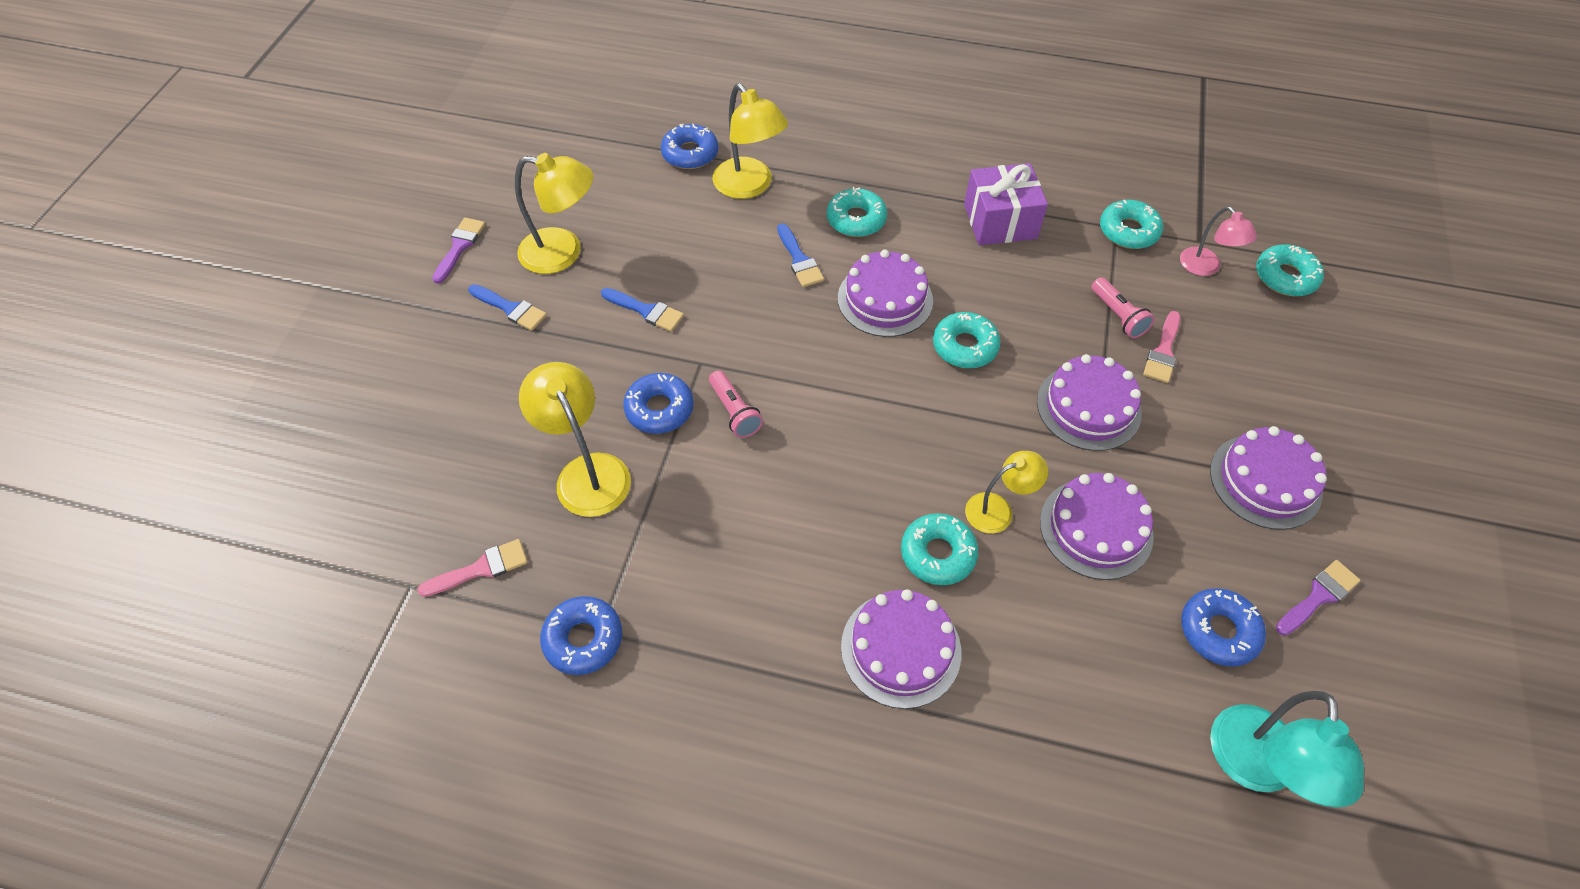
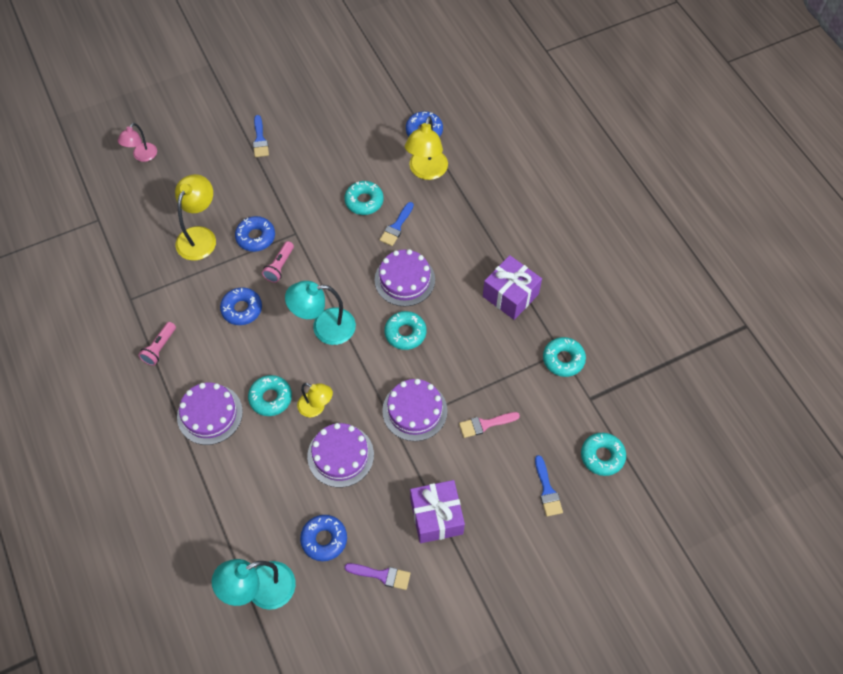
camera: 50 degrees right, 5 degrees up
(459, 247) = (277, 92): purple brush -> none
(481, 569) = (124, 236): pink brush -> none
(563, 252) = (310, 132): yellow lamp -> none
(583, 639) = (122, 296): blue donut -> blue donut (242, 309)
(646, 311) = (306, 190): blue brush -> blue brush (547, 490)
(856, 219) = (448, 231): turquoise donut -> turquoise donut (364, 201)
(879, 423) = (324, 327): none -> turquoise lamp
(1118, 316) = (492, 389): pink flashlight -> pink flashlight (159, 348)
(1205, 267) = (570, 412): pink lamp -> pink lamp (142, 156)
(1265, 481) = (436, 517): purple cake -> purple gift

